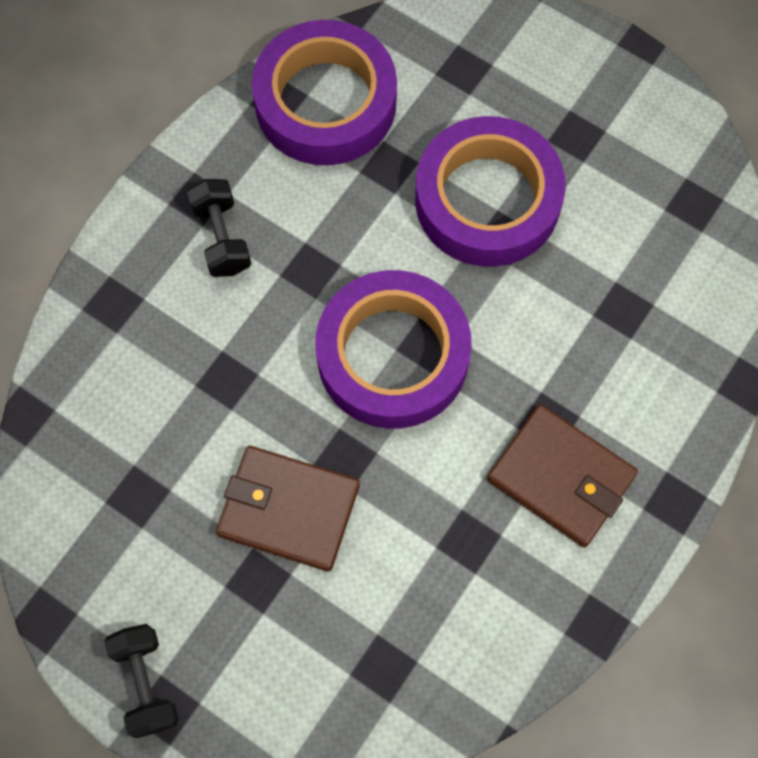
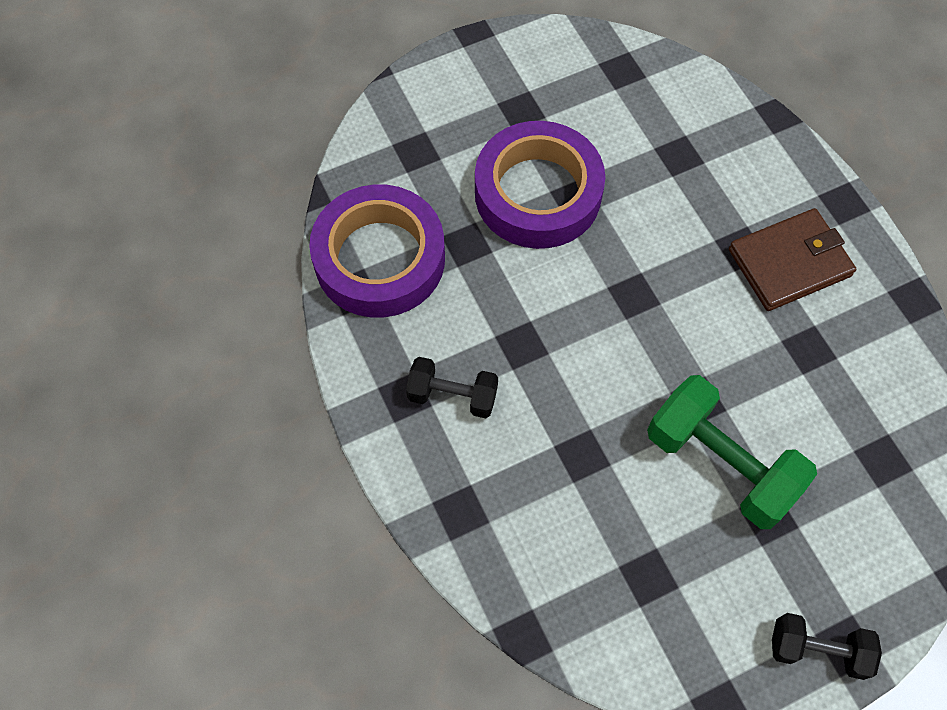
camera: 60 degrees left, 5 degrees down
(289, 509) = (720, 463): brown wallet -> green dumbbell
(393, 356) = (630, 323): purple tape -> none

